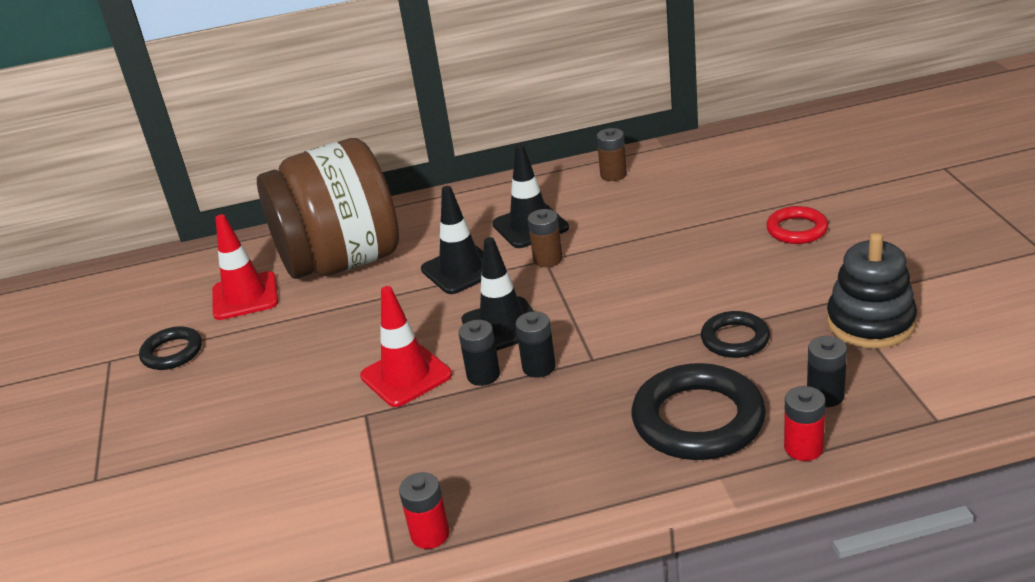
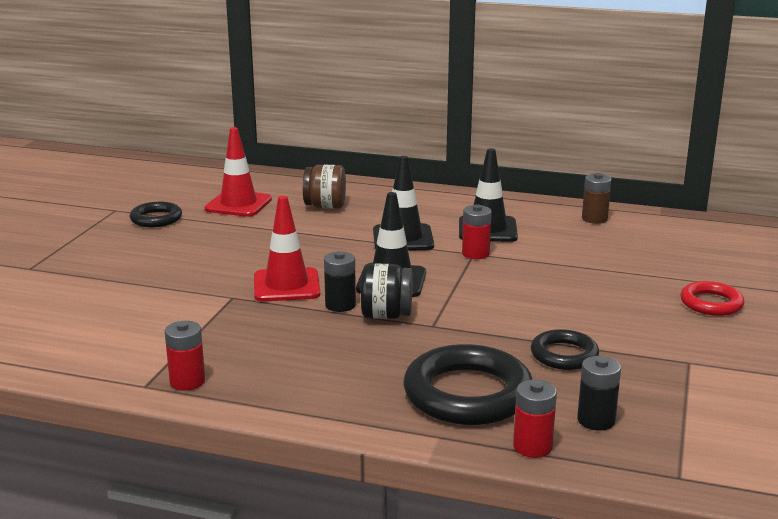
camera: 25 degrees right, 10 degrees down
(342, 262) = (325, 206): brown jar -> brown jar, size x0.41
(539, 367) = (386, 315): black battery -> black jar
(548, 259) = (475, 254): brown battery -> red battery
(870, 323) = (700, 388): black stacking toy -> none

